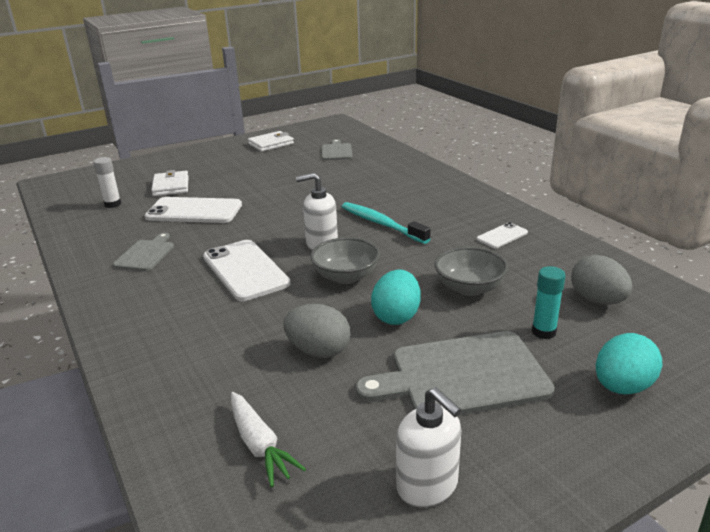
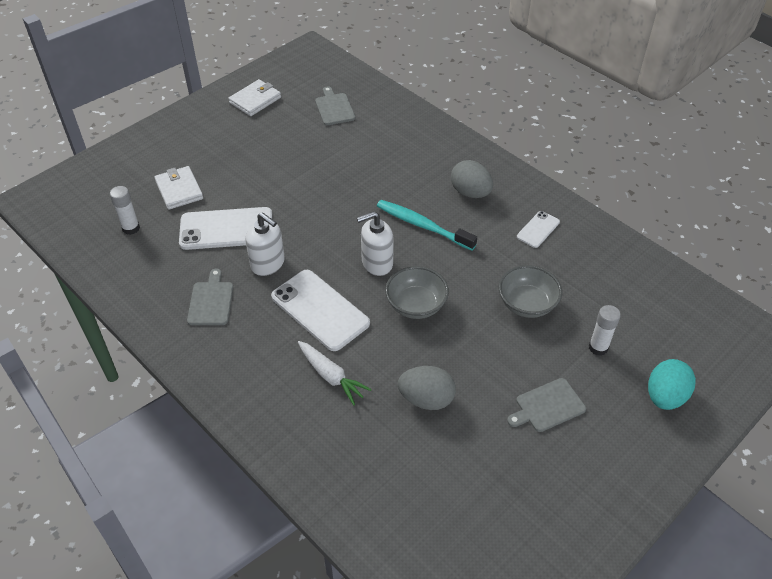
camera: 15 degrees left, 20 degrees up
(259, 445) = (419, 502): white carrot -> white carrot (331, 376)
(396, 316) = (476, 348): turquoise egg -> none
(427, 486) = (551, 513): white soap dispenser -> white soap dispenser (268, 264)
(462, 376) = (548, 406): grey cutting board -> grey cutting board, size x0.54
(543, 332) = (598, 347): turquoise glue stick -> white glue stick
(597, 300) = (633, 304): grey egg -> grey egg (470, 192)

